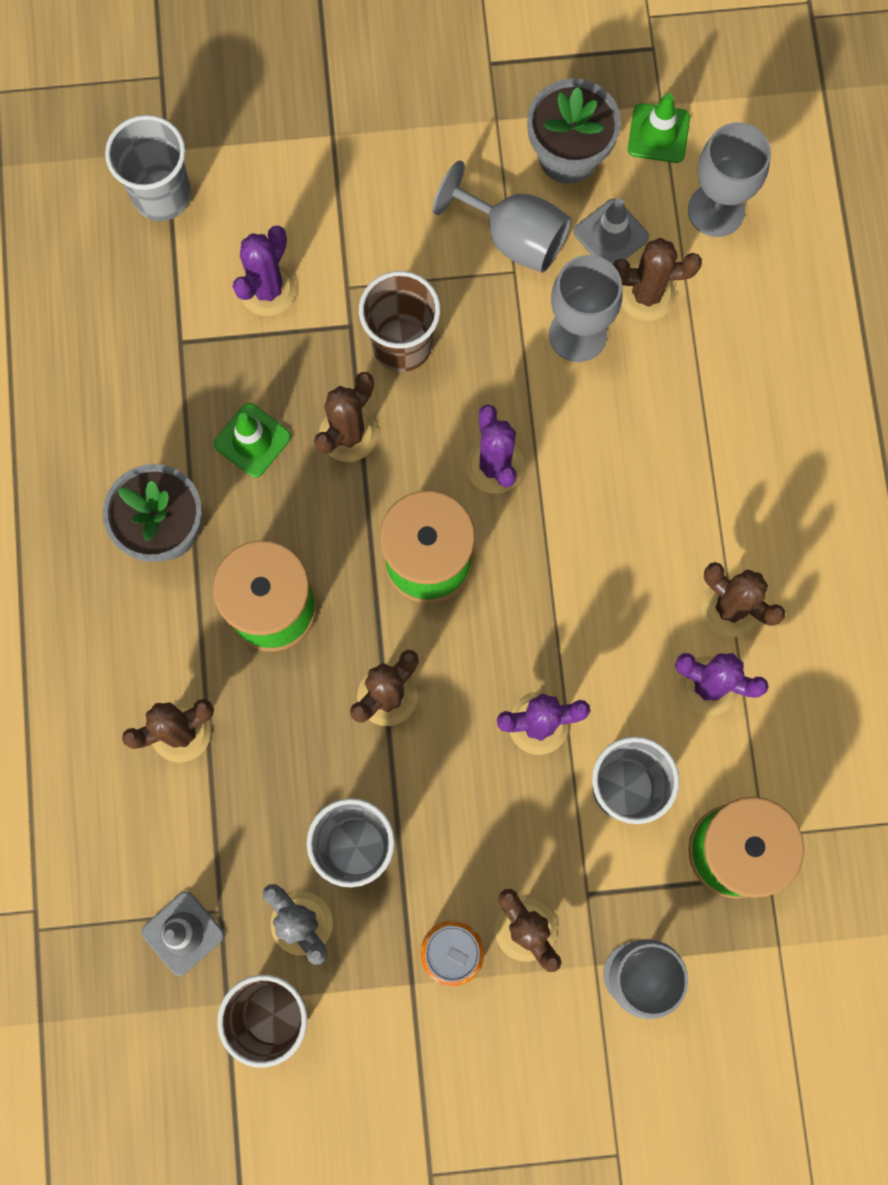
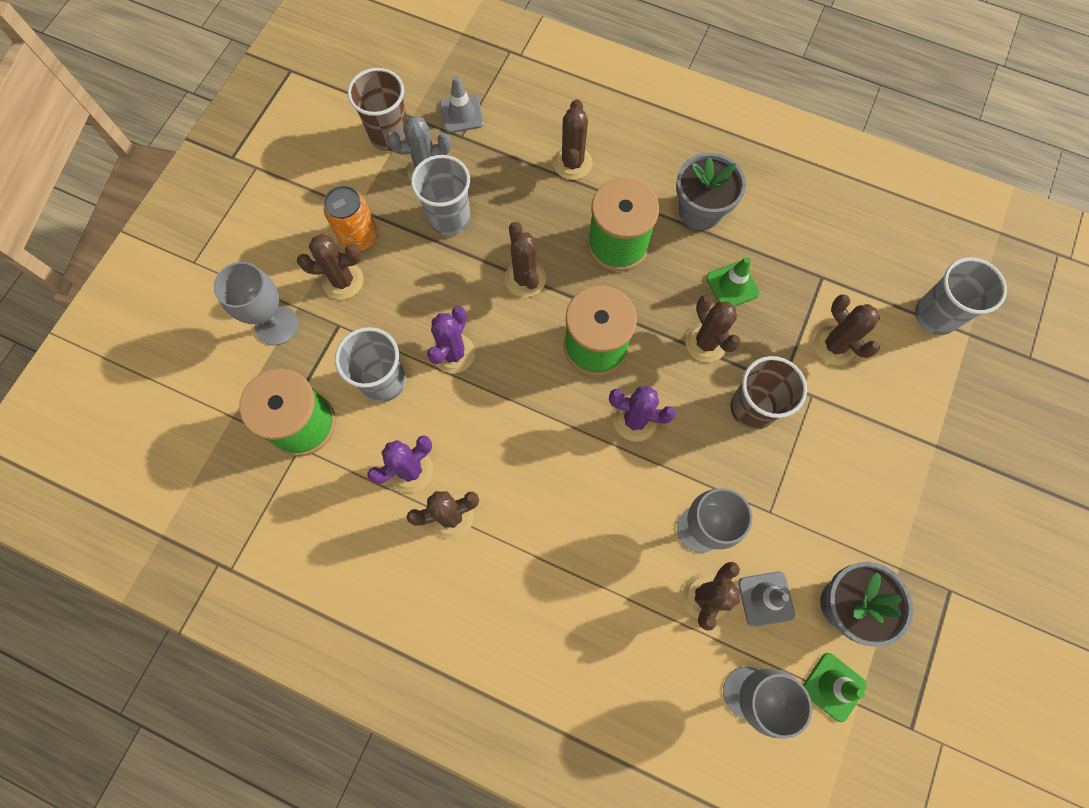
camera: 120 degrees right, 5 degrees down
(267, 289) = (834, 345): purple cactus -> brown cactus
(513, 237) = (797, 527): grey goblet -> none

